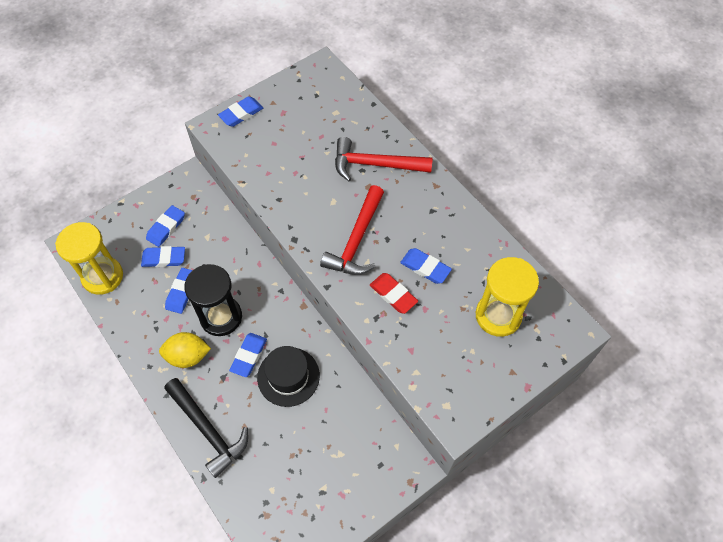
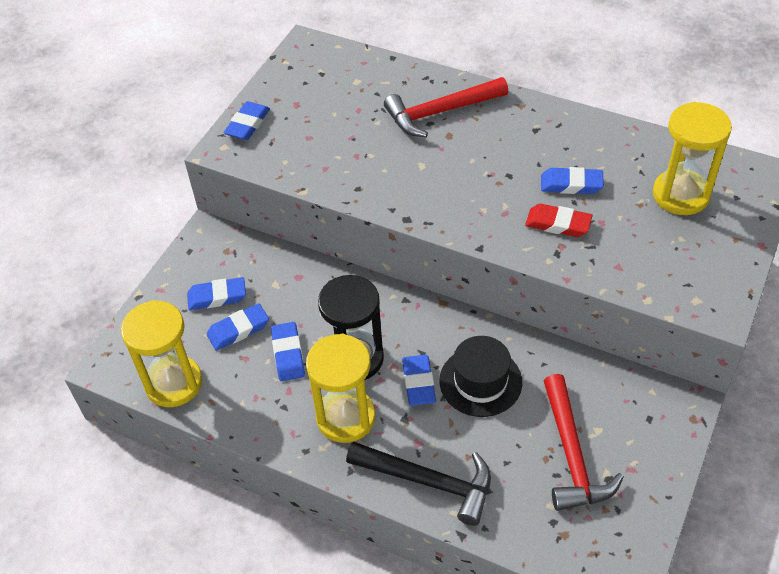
camera: 25 degrees left, 10 degrees down
(166, 228) = (217, 297): blue eraser -> blue eraser turned 75 degrees clockwise
(188, 356) = (346, 417): yellow lemon -> yellow hourglass
(356, 240) = (477, 190): red hammer -> red hammer (572, 455)

